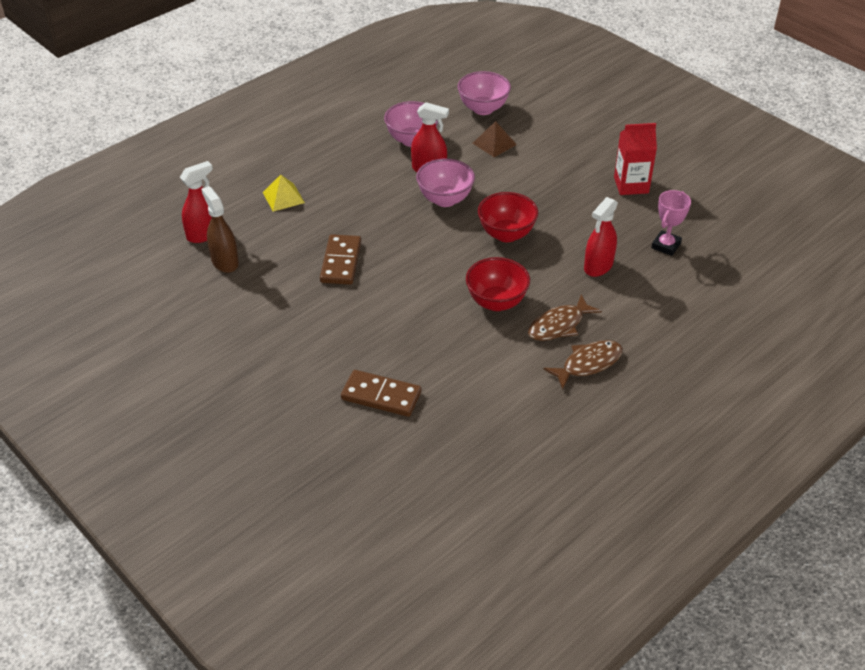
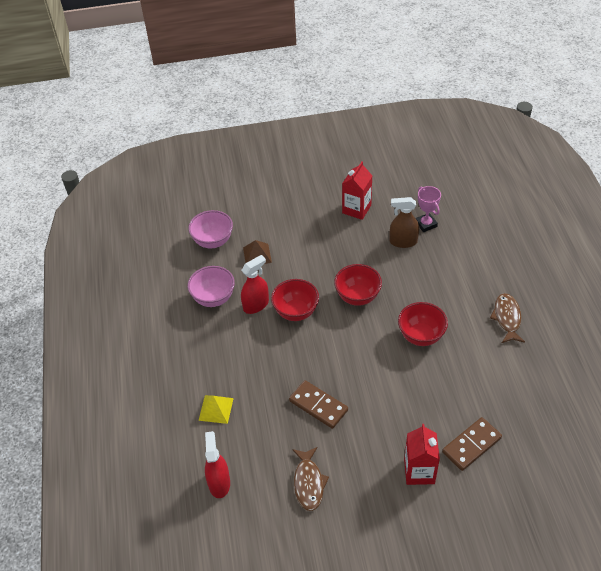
camera: 55 degrees left, 5 degrees up
(225, 262) = (263, 482): brown spray bottle -> brown spray bottle (403, 242)
(316, 366) = (419, 471): none -> red carton
(445, 199) = (296, 312): pink bowl -> red bowl
(559, 325) = (463, 314): brown fish -> brown fish (308, 483)
(598, 266) = (422, 266): red spray bottle -> none

